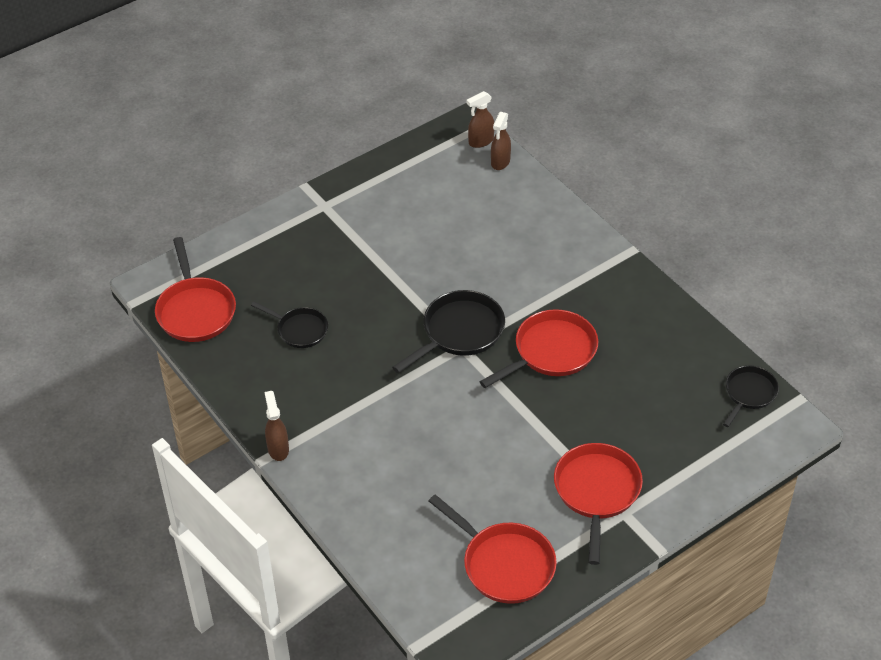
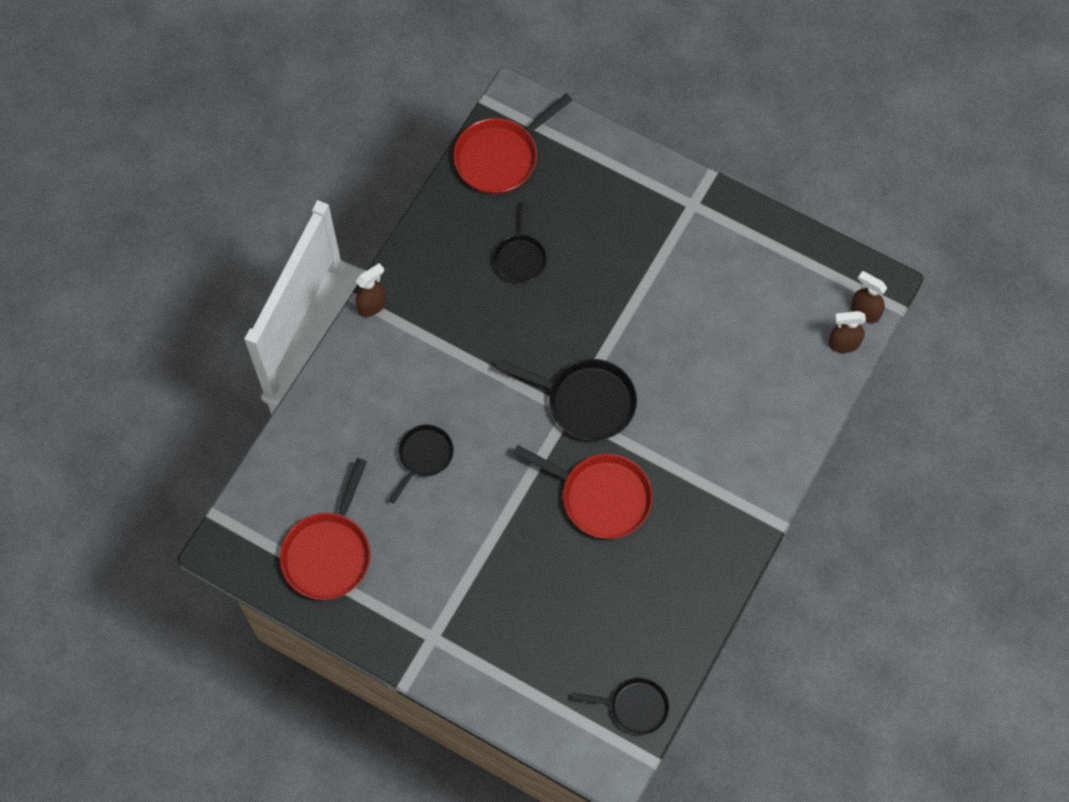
camera: 65 degrees right, 20 degrees up
(448, 461) = (423, 457): none -> black pan
(596, 492) = (445, 604): red pan -> none

